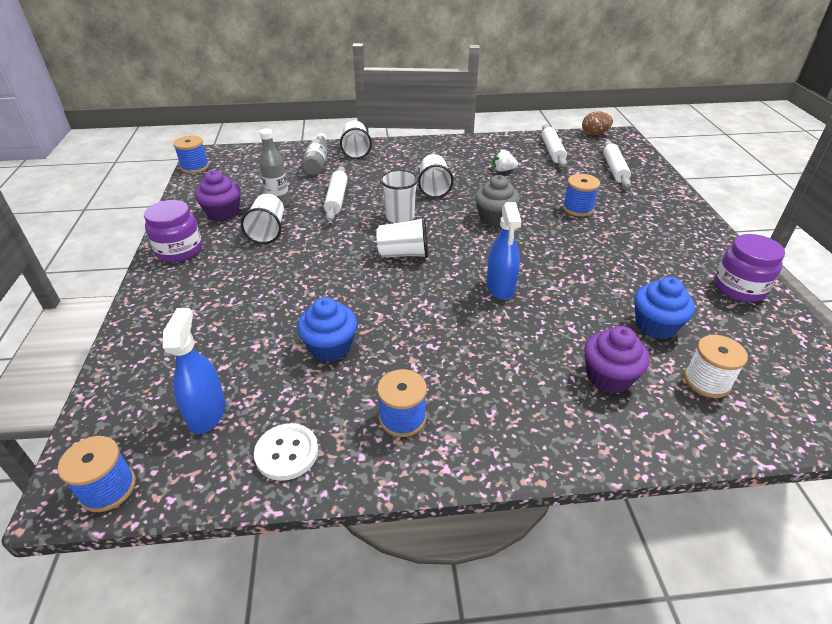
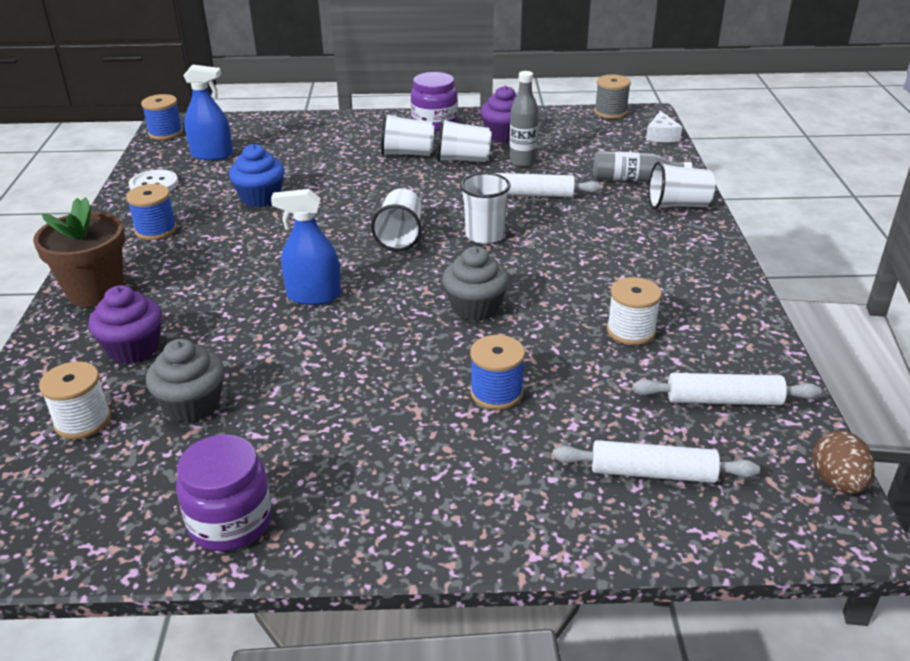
camera: 95 degrees right, 5 degrees down
(195, 167) = (610, 112): blue spool -> grey spool
(247, 150) = (661, 136): none -> white cheese
(434, 188) = (565, 263): white cup -> white cup (407, 153)
(503, 170) = (631, 331): white strawberry -> white spool
(533, 434) = (95, 291): none -> brown flower pot
(655, 325) = (192, 405): blue cupcake -> grey cupcake

